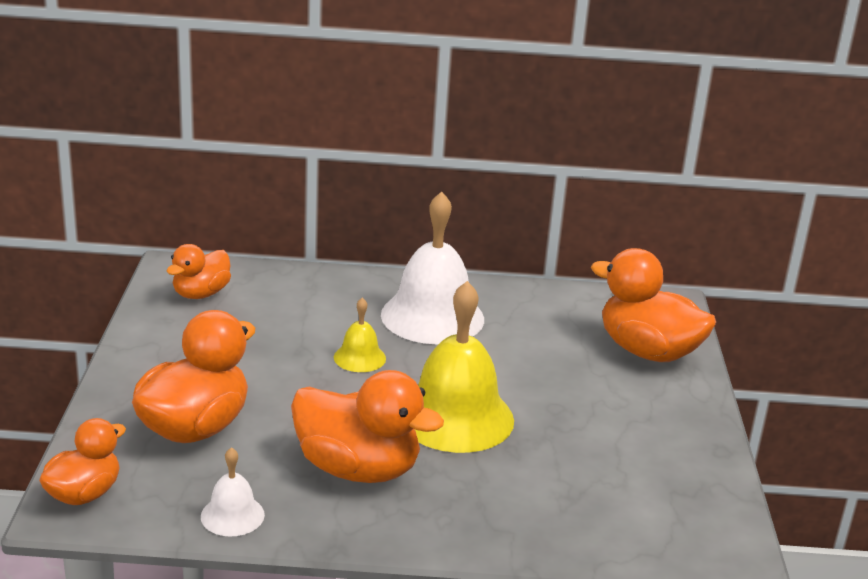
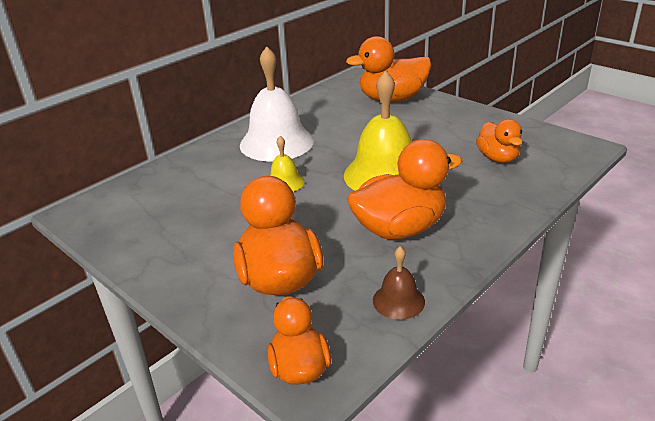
camera: 45 degrees left, 5 degrees up
(201, 294) = (125, 214): orange duck -> orange duck (498, 158)
(232, 515) = (398, 301): white bell -> brown bell

